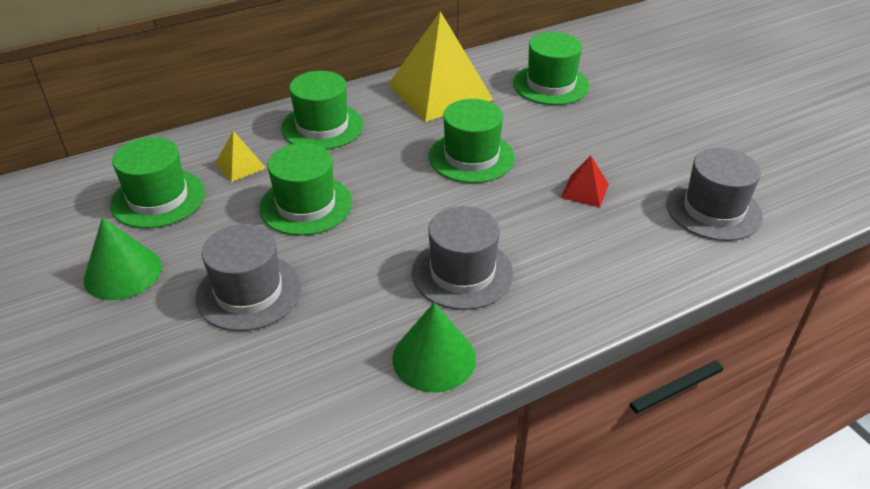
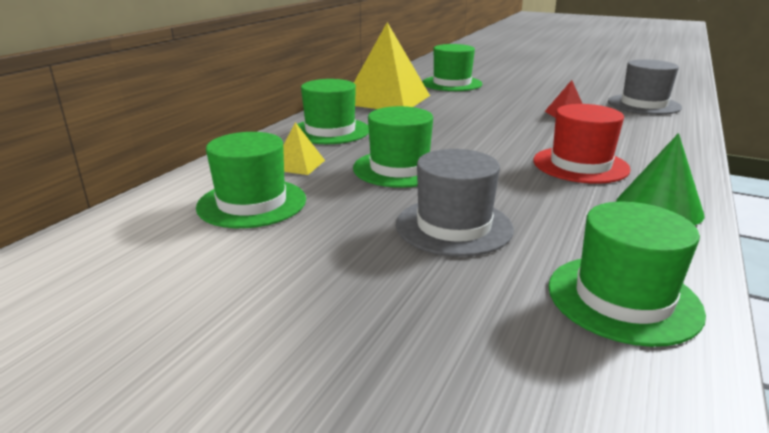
camera: 35 degrees left, 15 degrees down
(123, 272) = (305, 258): green cone -> none
(462, 273) = (580, 165): grey hat -> red hat
(471, 157) = (469, 118): green hat -> green hat (623, 298)

